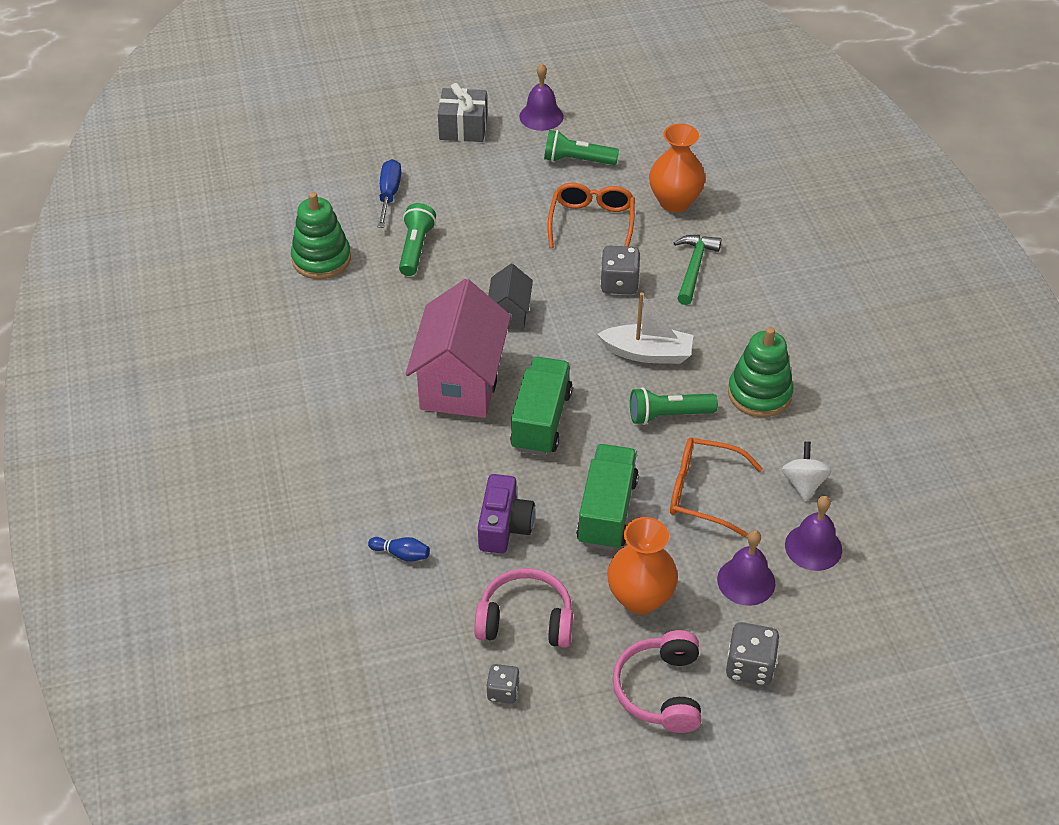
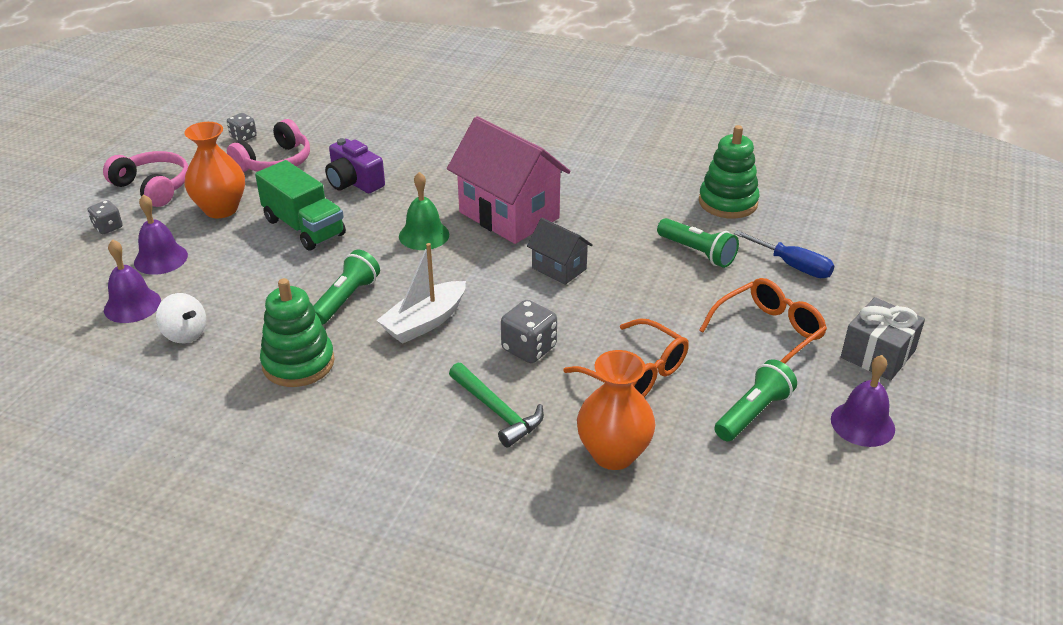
camera: 125 degrees right, 10 degrees down
(401, 554) = (388, 139): blue bowling pin -> none
(541, 421) = (424, 235): green truck -> green bell
(703, 492) = (254, 278): orange glasses -> orange glasses (768, 333)
(749, 666) = (108, 227): grey dice -> grey dice, size x0.64

